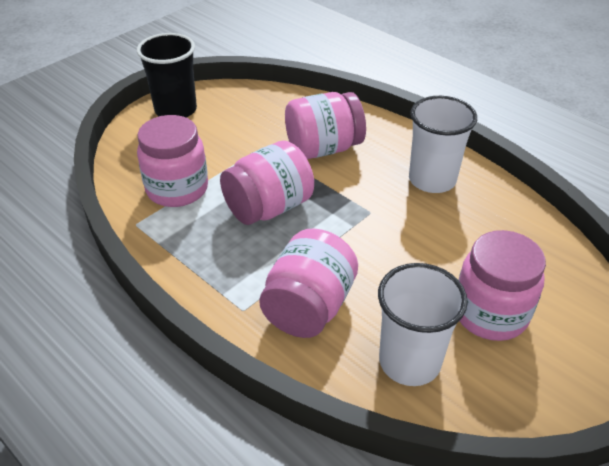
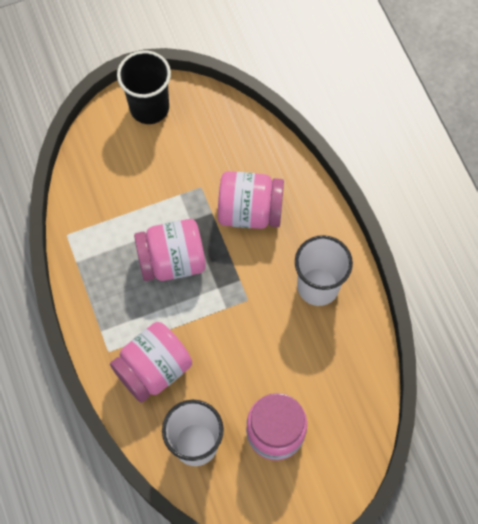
camera: 25 degrees right, 25 degrees up
(177, 189) = (111, 209): pink jar -> none

